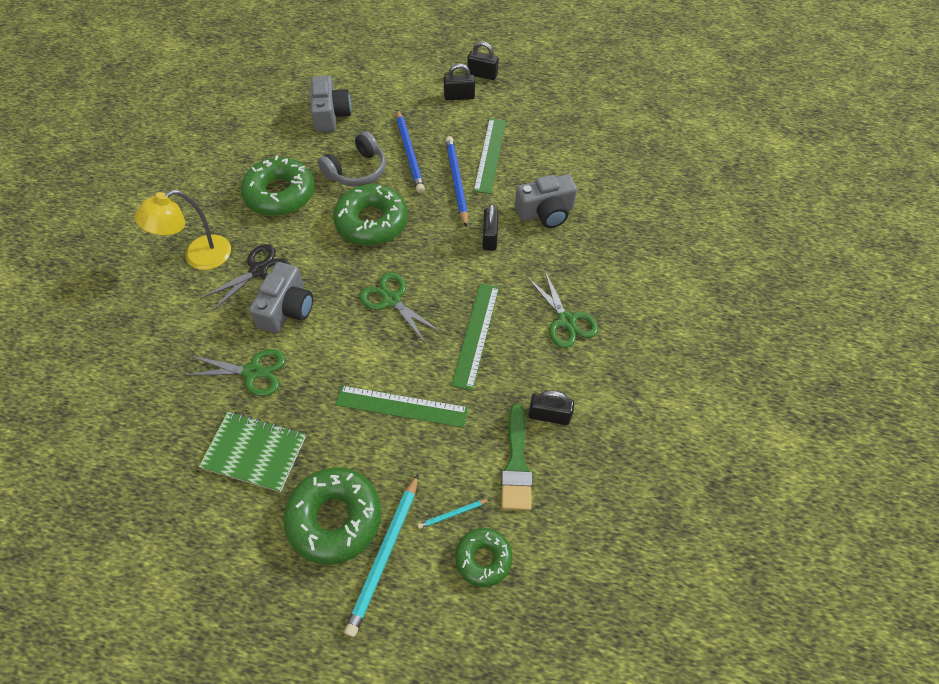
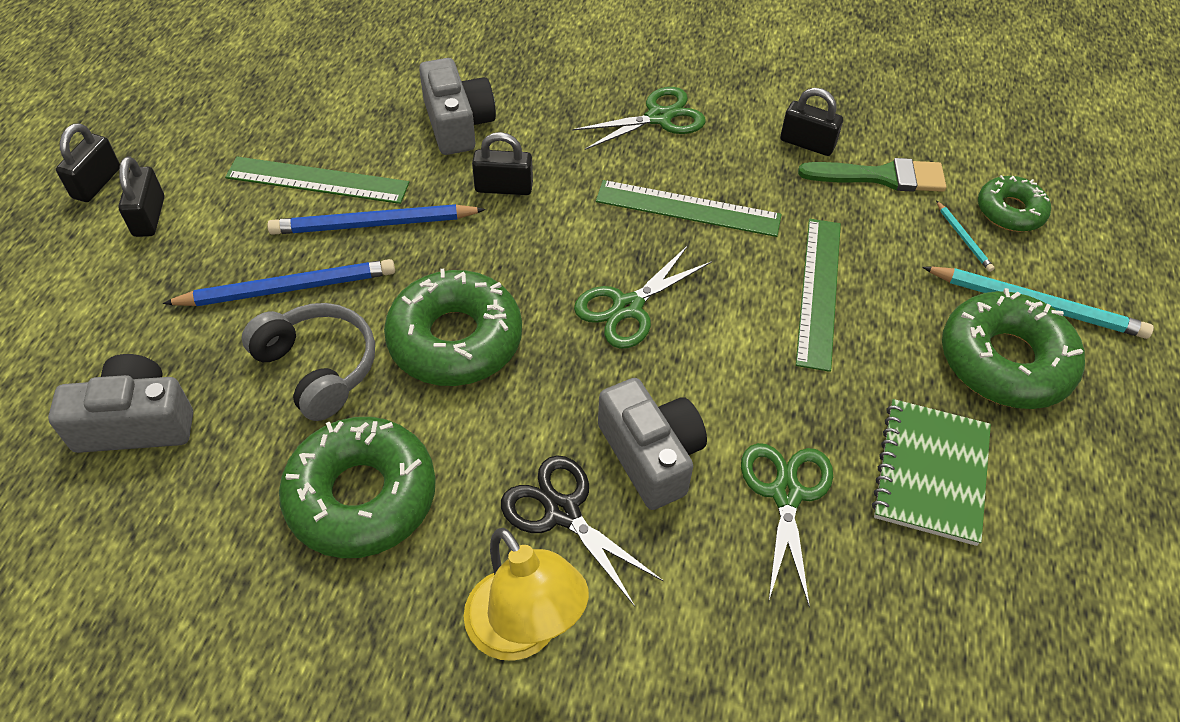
camera: 90 degrees left, 5 degrees down
(287, 309) = (651, 455): grey camera -> grey camera turned 45 degrees clockwise
(549, 415) = (807, 143): black padlock -> black padlock turned 75 degrees counterclockwise

